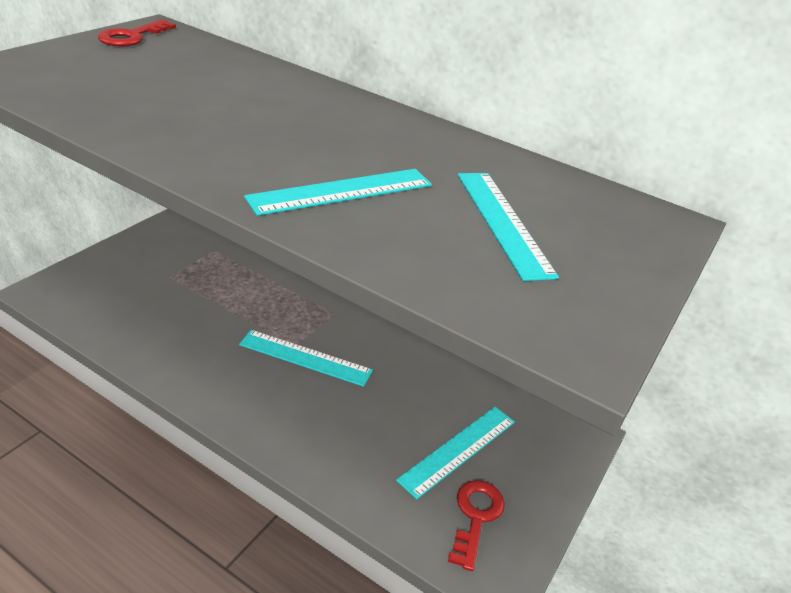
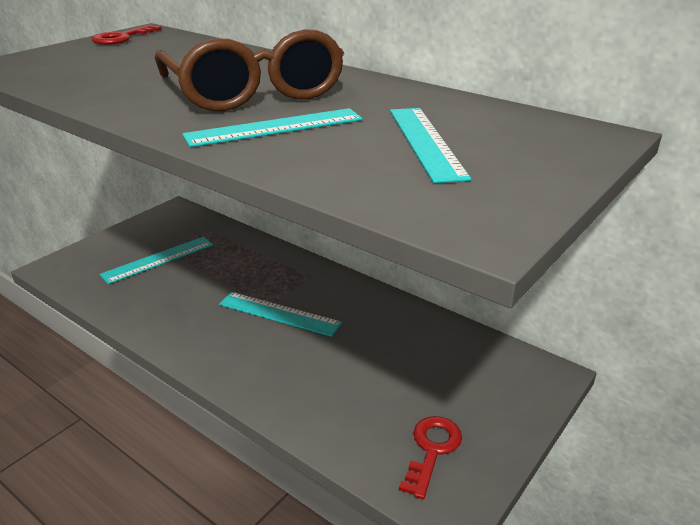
camera: 10 degrees right, 5 degrees down
(306, 137) = (254, 92): none -> brown glasses
(458, 450) = (420, 390): turquoise ruler -> turquoise ruler (158, 259)

